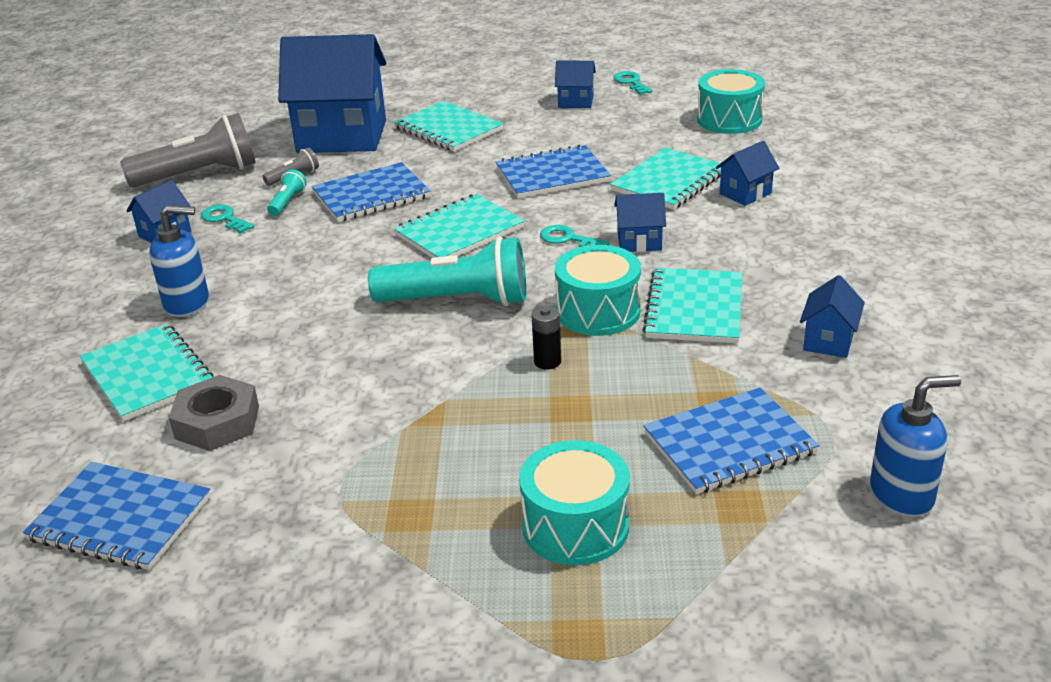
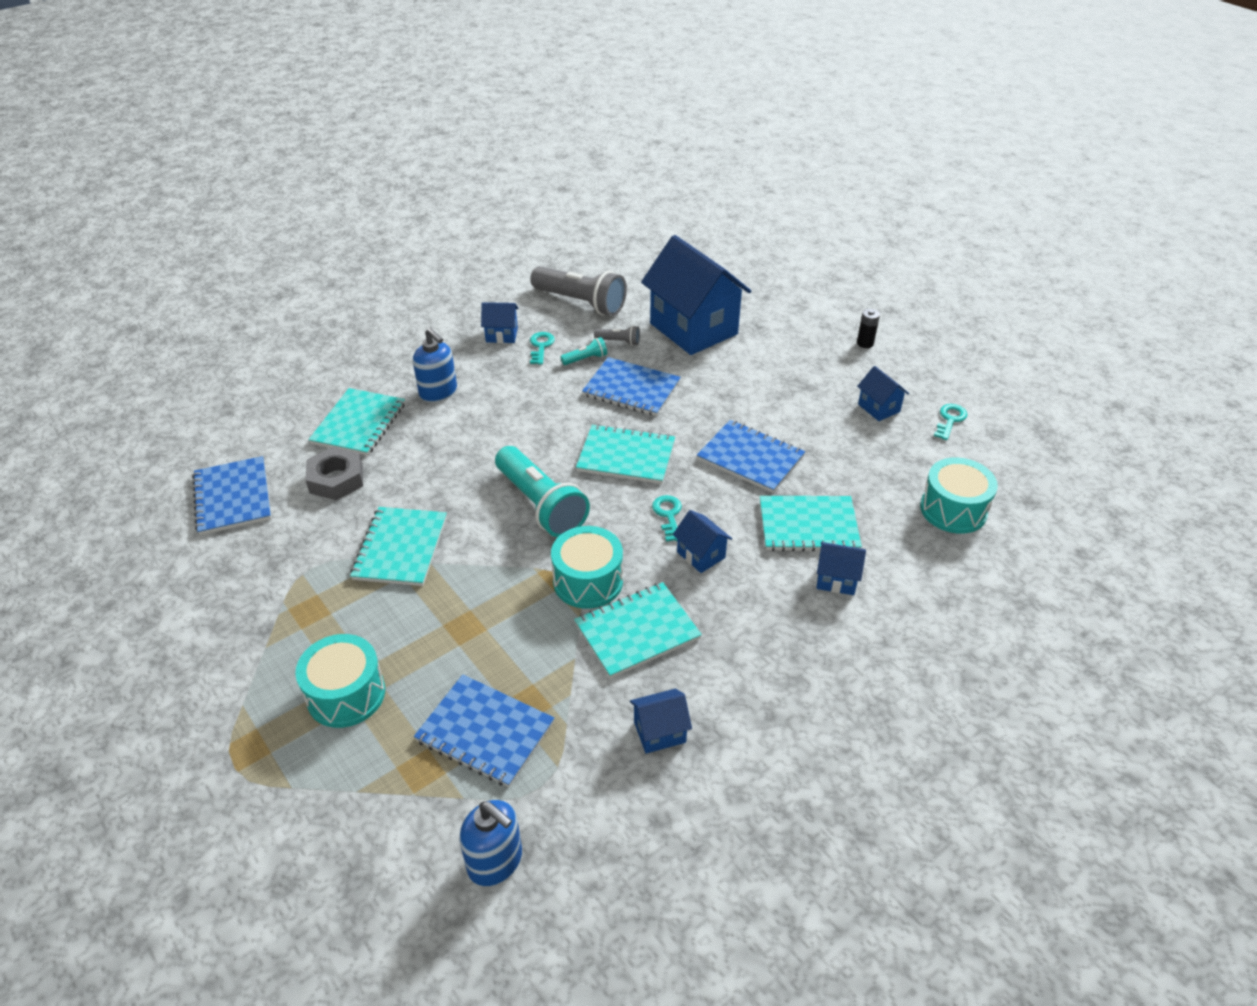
camera: 50 degrees right, 10 degrees up
(448, 129) = (760, 369): turquoise notebook -> turquoise notebook (400, 548)
(547, 361) = (507, 587): black battery -> black battery (865, 343)

